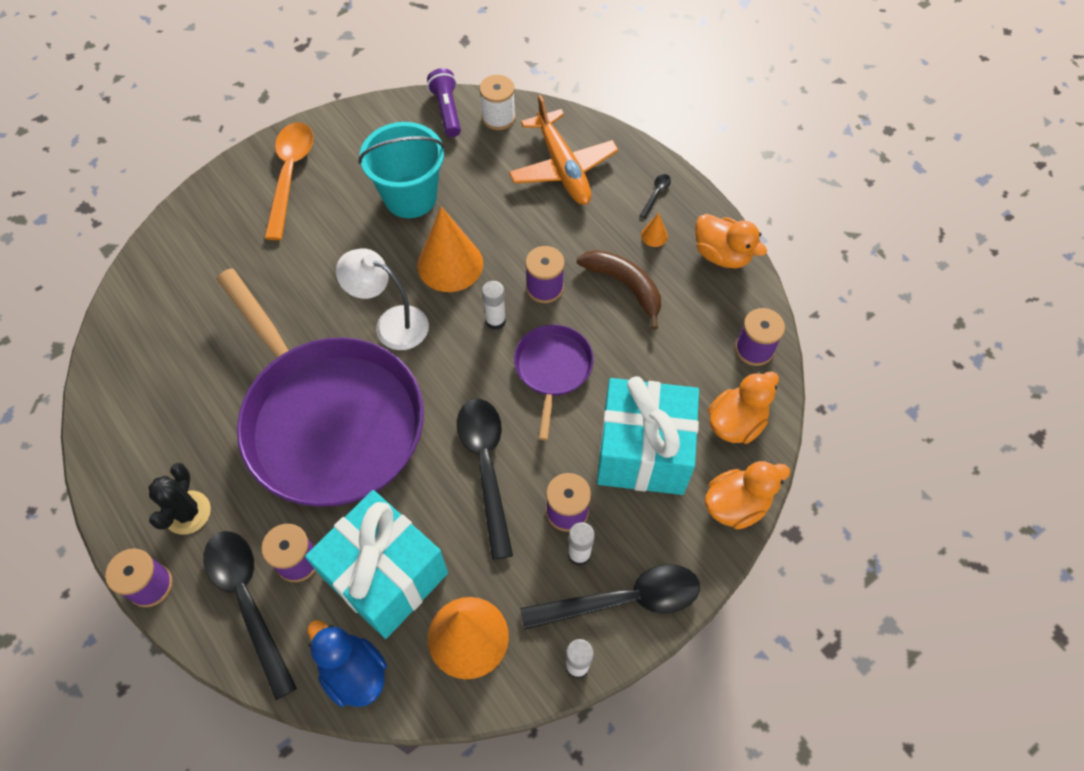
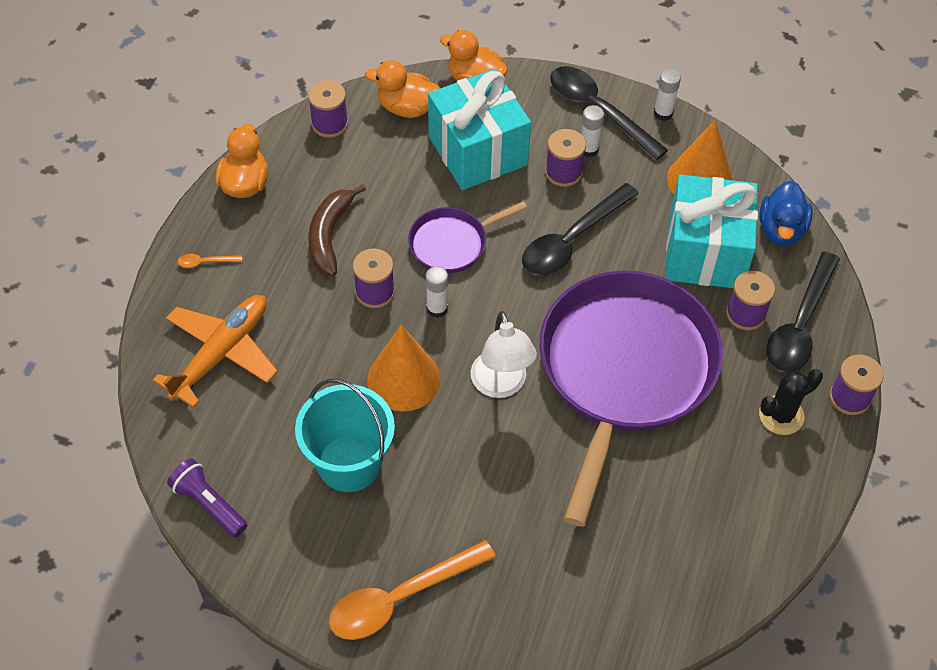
camera: 125 degrees left, 5 degrees down
(447, 110) = (208, 504): purple flashlight -> purple flashlight turned 90 degrees clockwise
(498, 117) = (188, 448): white spool -> none
(654, 235) = (257, 241): orange cone -> none
(656, 194) = (205, 262): black spoon -> orange spoon

